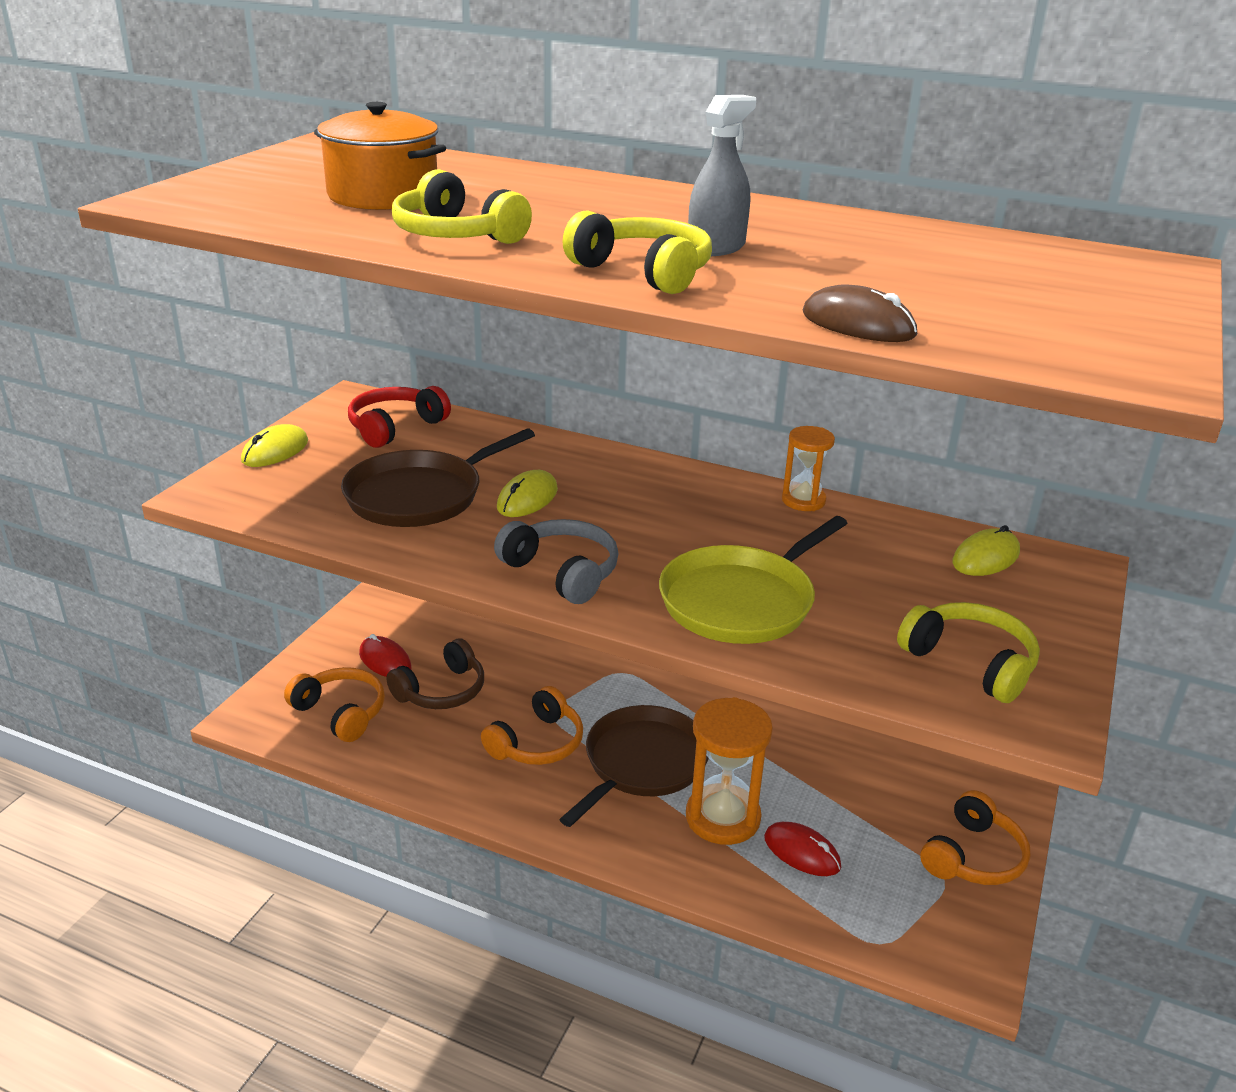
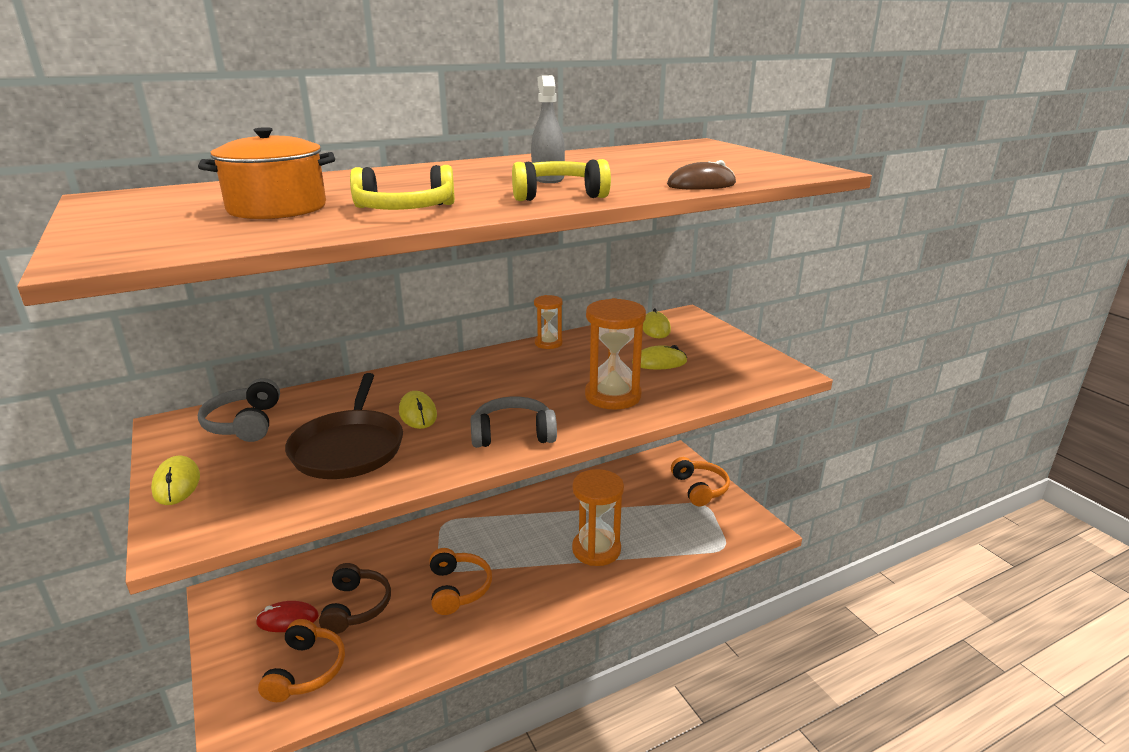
camera: 50 degrees left, 5 degrees down
(341, 712) = (306, 670): orange headphones -> orange headphones turned 105 degrees clockwise
(395, 427) = (244, 423): red headphones -> grey headphones
(642, 763) = (525, 556): brown pan -> none
(741, 601) = (613, 396): yellow pan -> orange hourglass
(802, 852) = (646, 537): red mouse -> none
(888, 600) = (659, 362): none -> yellow mouse
(970, 663) = (728, 367): yellow headphones -> none

